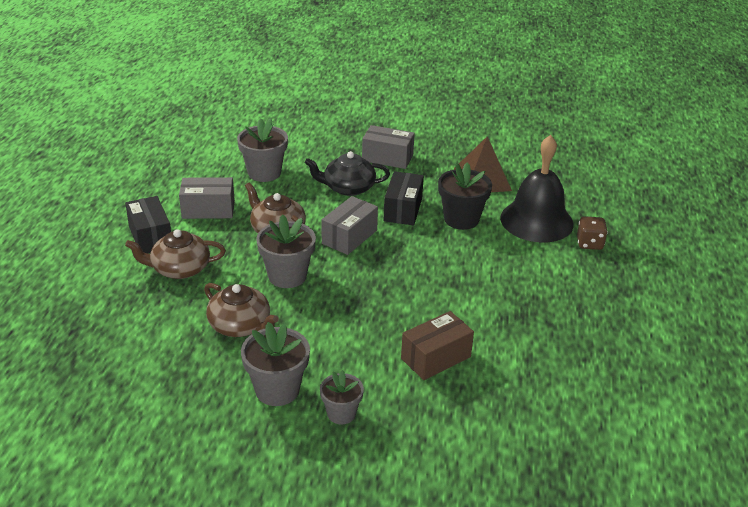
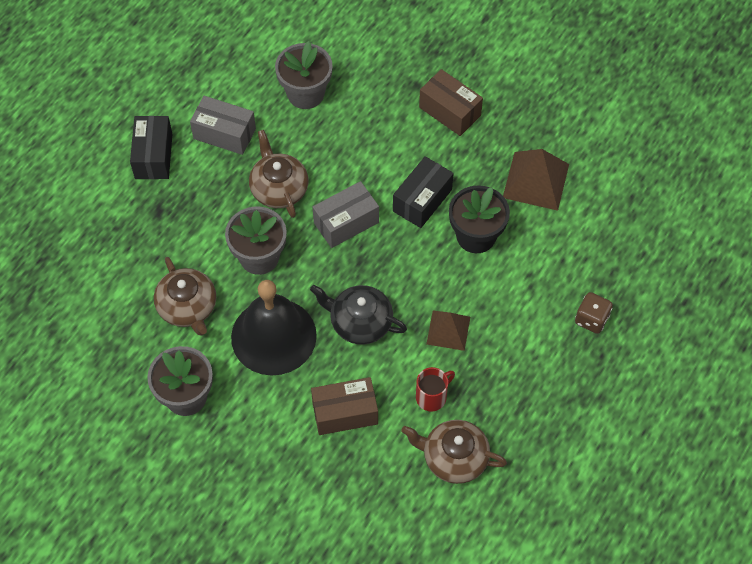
camera: 25 degrees right, 25 degrees up
(180, 269) = (163, 211): brown teapot -> brown teapot (454, 457)
(341, 413) = (228, 444): grey flower pot -> none
(348, 188) = (382, 147): black teapot -> black teapot (360, 322)
(387, 158) = (450, 111): grey box -> brown box
(483, 279) = (448, 330): none -> brown pyramid
(503, 325) = (432, 397): none -> red mug
(536, 220) = (556, 266): black bell -> black bell (273, 336)

